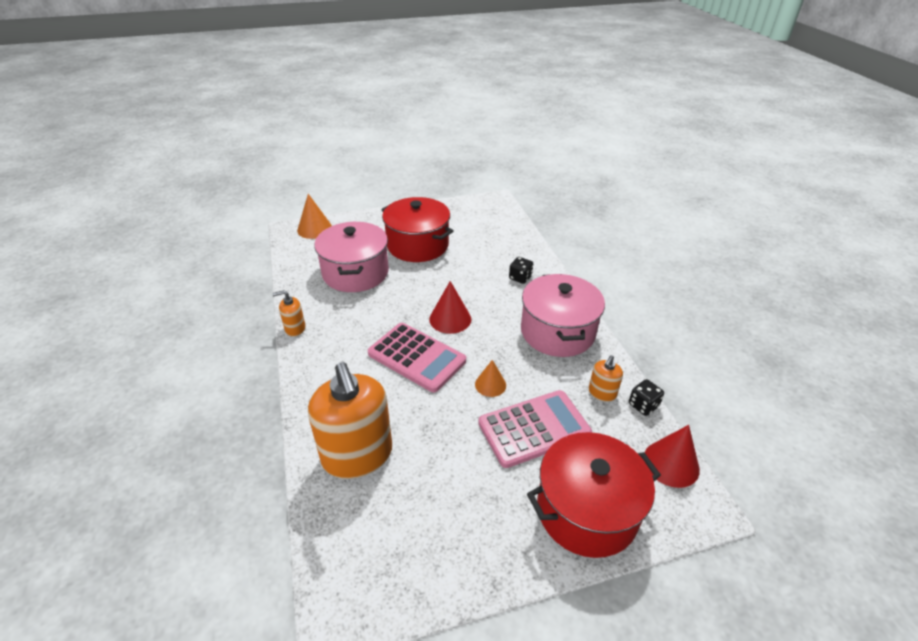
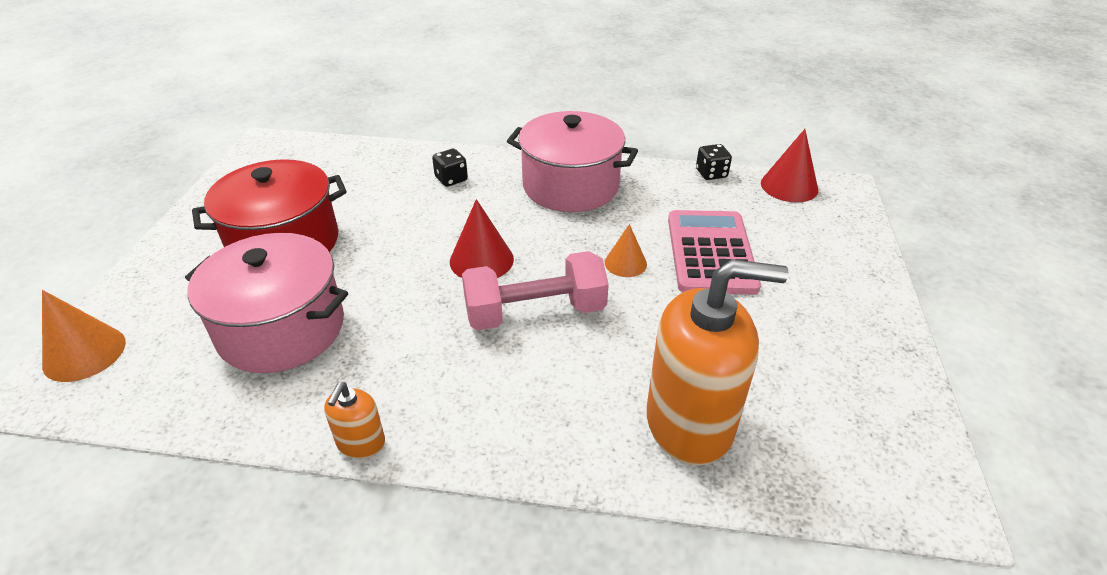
camera: 65 degrees left, 0 degrees up
(417, 357) = (535, 313): pink calculator -> pink dumbbell
(586, 510) = (830, 255): red pot -> none
(602, 393) = (682, 191): orange soap dispenser -> none

